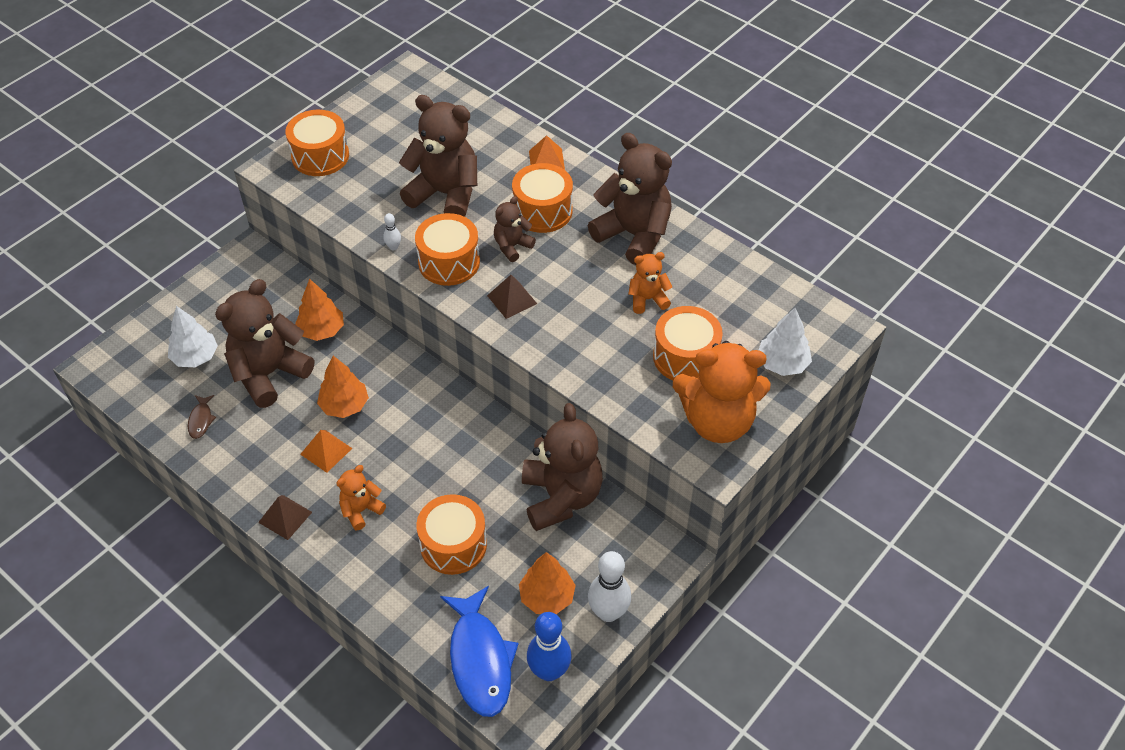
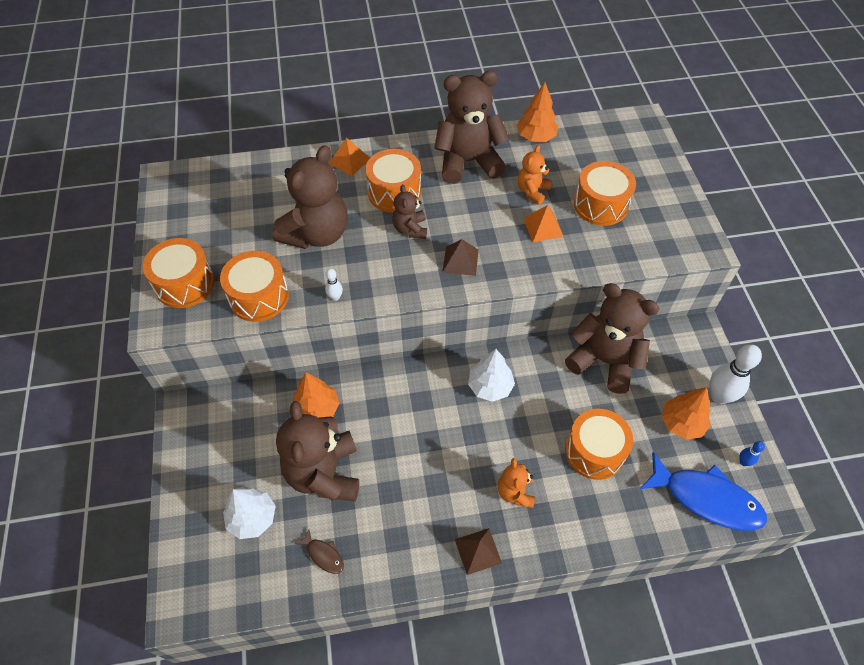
camera: 50 degrees left, 5 degrees up
(326, 451) = (438, 481): orange pyramid -> orange pyramid (543, 227)
(344, 406) = (406, 440): orange tree -> orange tree (536, 137)
(445, 194) = (316, 234): brown teddy bear -> brown teddy bear turned 150 degrees clockwise
(449, 262) = (387, 274): orange drum -> orange drum (259, 297)
(549, 671) = (743, 462): blue bowling pin -> blue bowling pin, size x0.47
(717, 421) = (669, 224): orange teddy bear -> none
(782, 364) = (647, 164): white tree -> white tree (490, 387)

